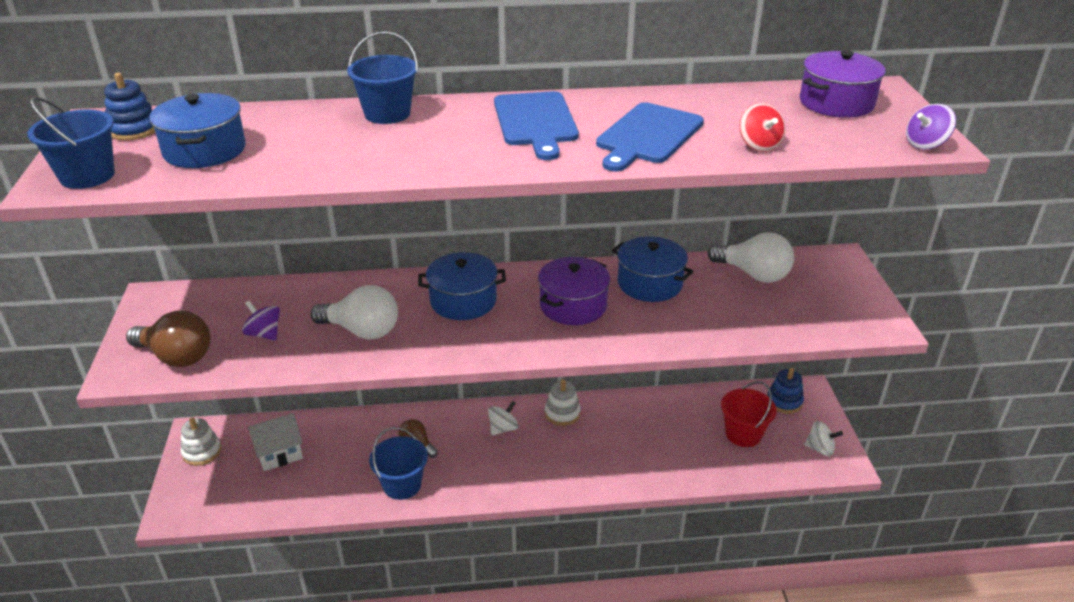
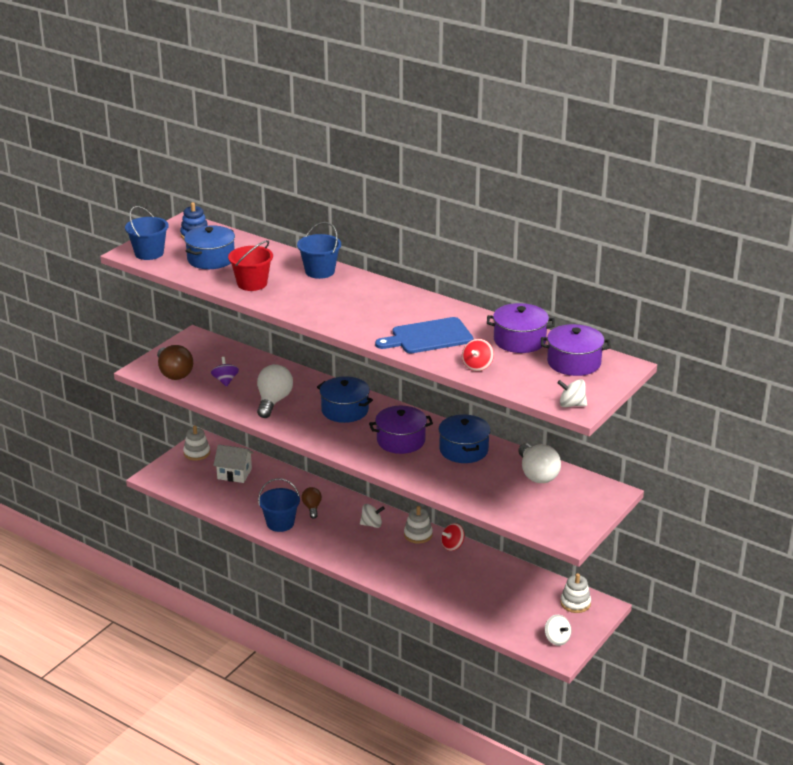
camera: 40 degrees right, 5 degrees down
(362, 331) = (273, 401): white light bulb -> white light bulb turned 135 degrees counterclockwise
(535, 122) = (385, 306): blue cutting board -> none
(608, 406) = (452, 546): none -> red spinning top
(743, 434) = (517, 605): red bucket -> red bucket (252, 283)
(744, 102) = (519, 340): none -> purple pot
(784, 401) = (575, 603): blue stacking toy -> white stacking toy
(925, 144) = (571, 405): purple spinning top -> white spinning top

